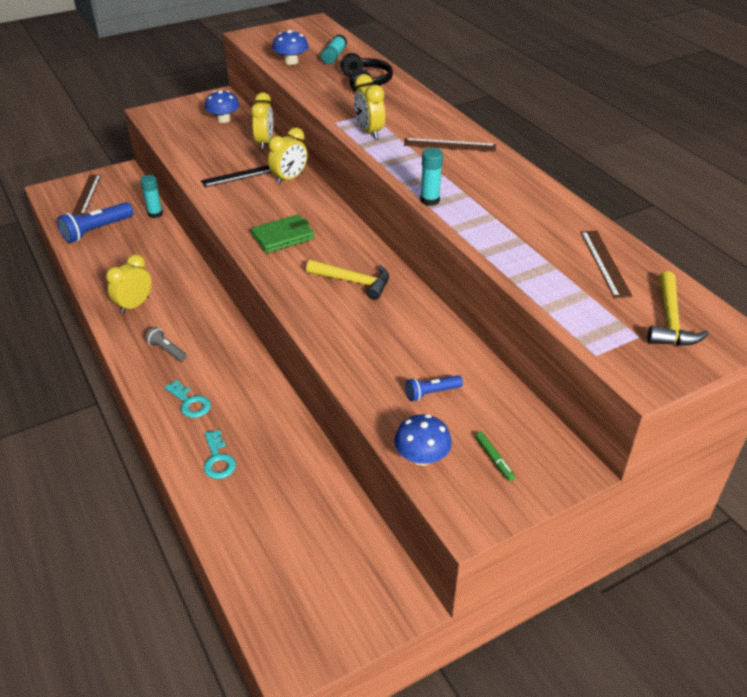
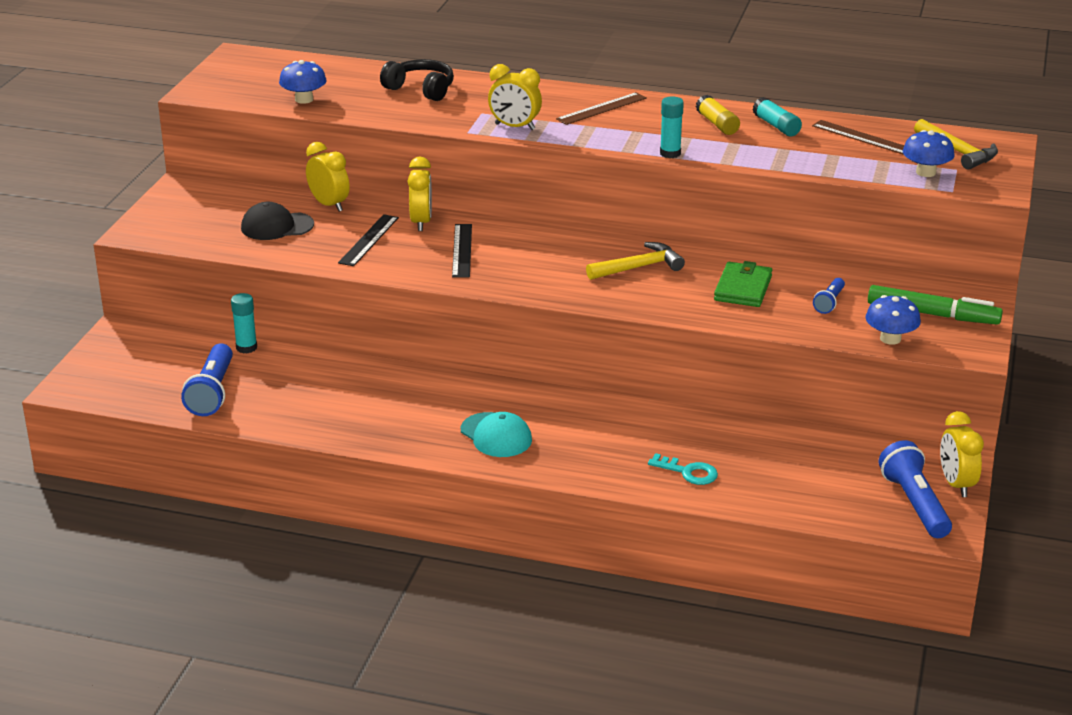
camera: 45 degrees left, 10 degrees down
(87, 194) = (123, 370): brown ruler -> none
(134, 305) = (392, 424): yellow clock -> yellow clock (956, 484)
(167, 350) = (496, 435): grey flashlight -> turquoise cap
(190, 403) = (592, 455): turquoise key -> none
(216, 142) = (277, 226): none -> black cap
(223, 119) = (237, 204): blue mushroom -> blue mushroom (925, 172)
(276, 209) = (462, 250): none -> black ruler
(283, 237) = (514, 267): green wallet -> green wallet (743, 288)
(311, 613) = (914, 504): none -> blue flashlight
(334, 56) = (336, 78): turquoise glue stick -> turquoise glue stick (776, 126)
(494, 459) = (932, 314): green marker -> green marker, size x2.21
(508, 195) = (717, 124): none -> yellow glue stick

